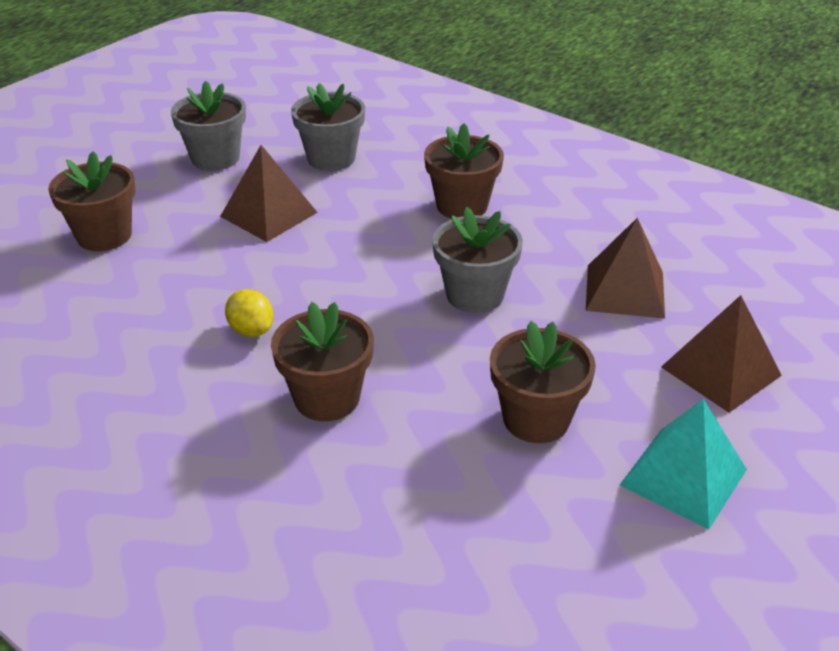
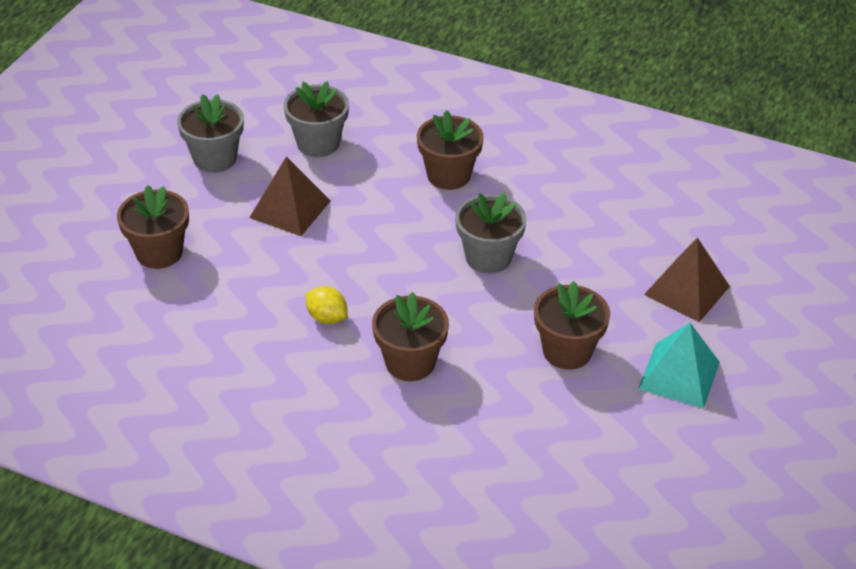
camera: 15 degrees left, 5 degrees up
(624, 291) = (601, 234): brown pyramid -> none

